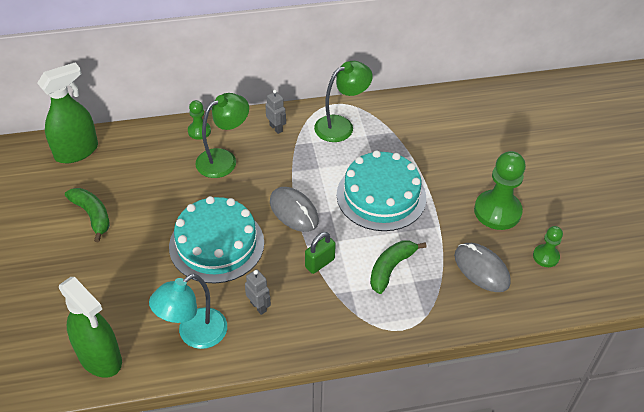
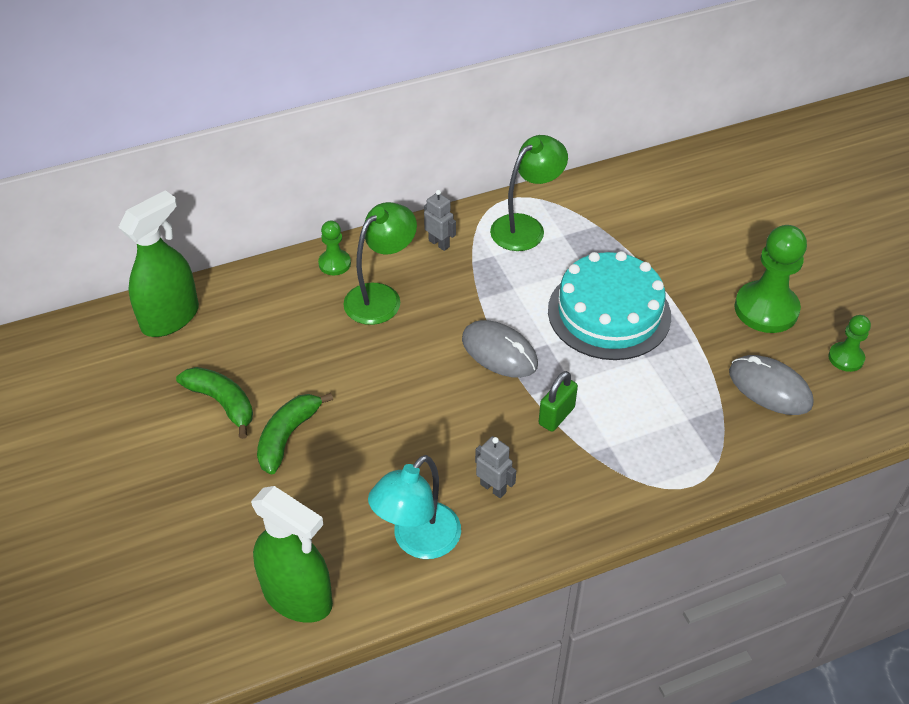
camera: 10 degrees left, 0 degrees up
(216, 244) = (409, 414): turquoise cake -> none
(391, 268) = (652, 407): green banana -> green banana (287, 436)

